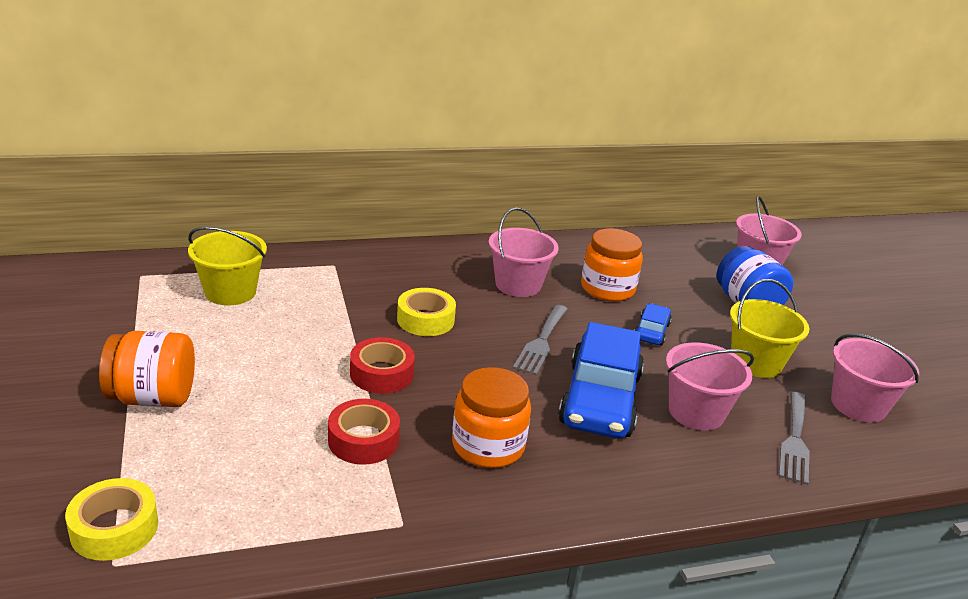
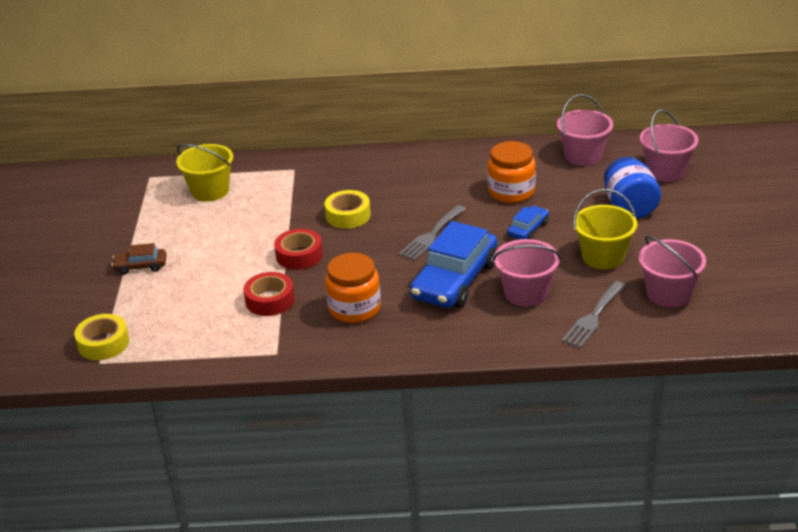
camera: 20 degrees right, 5 degrees up
(153, 398) = (141, 266): orange jar -> brown car
(518, 285) = (436, 187): pink bucket -> pink bucket (583, 156)

